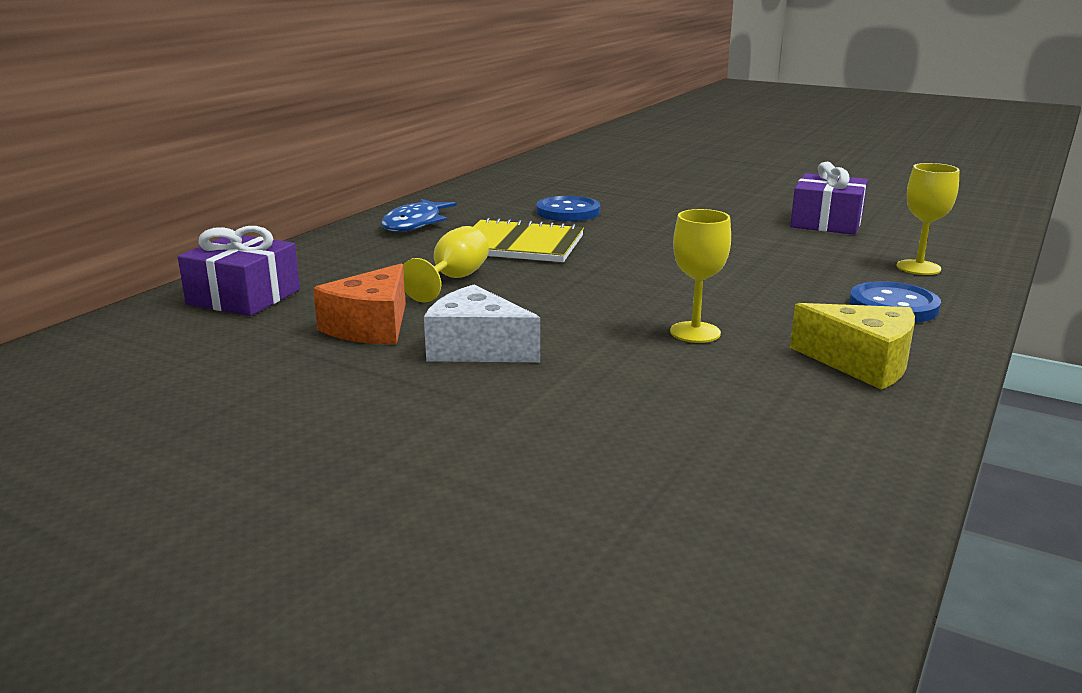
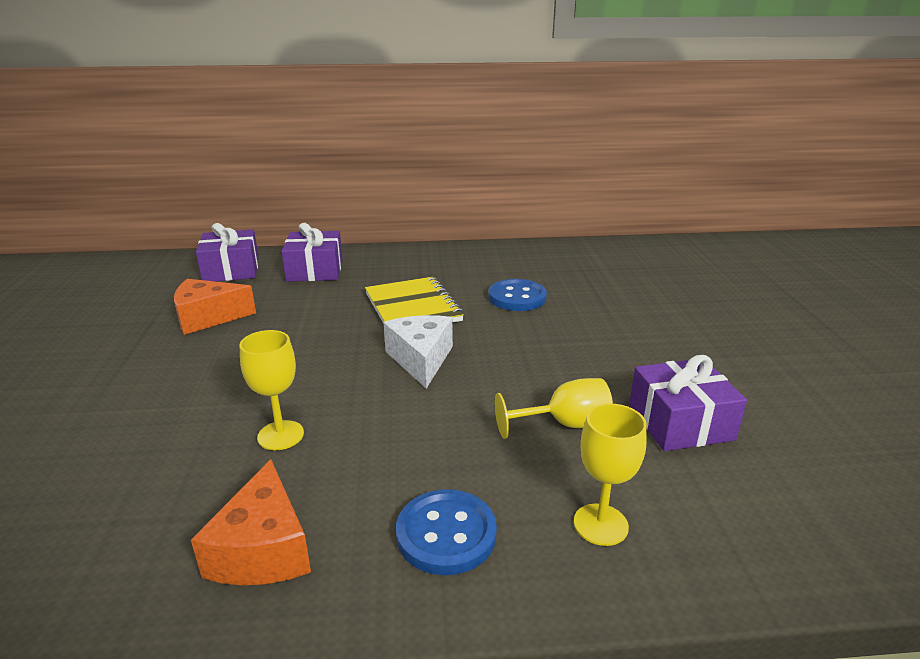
camera: 55 degrees right, 5 degrees up
(341, 262) = (315, 270): none -> purple gift
(415, 223) = (416, 262): blue fish -> none
(453, 279) = (315, 311): yellow goblet -> yellow goblet (564, 424)
(476, 348) = (191, 361): white cheese -> white cheese (421, 359)
(862, 363) = (263, 549): yellow cheese -> orange cheese

